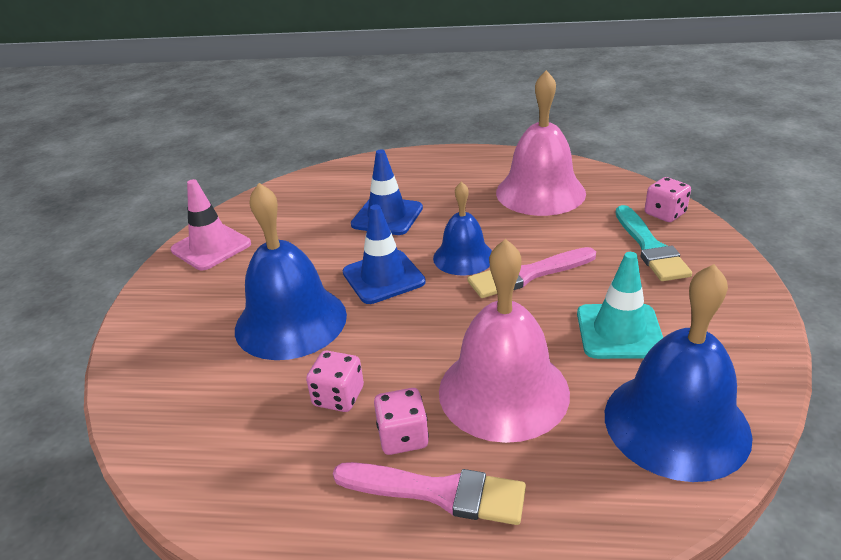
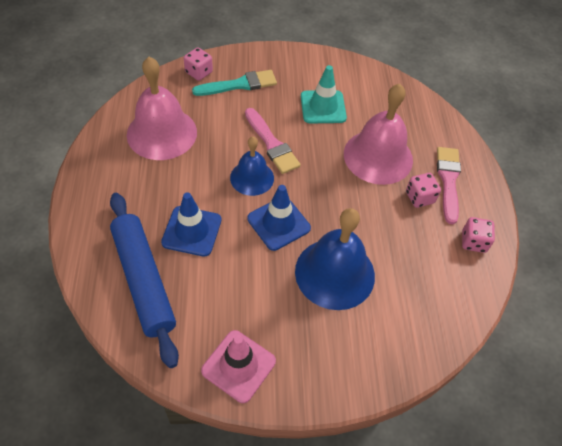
camera: 105 degrees left, 20 degrees up
(334, 192) = (143, 280): none -> blue rolling pin
(338, 397) = (398, 231): pink dice -> pink dice (473, 242)
(676, 423) = (385, 95): blue bell -> none

